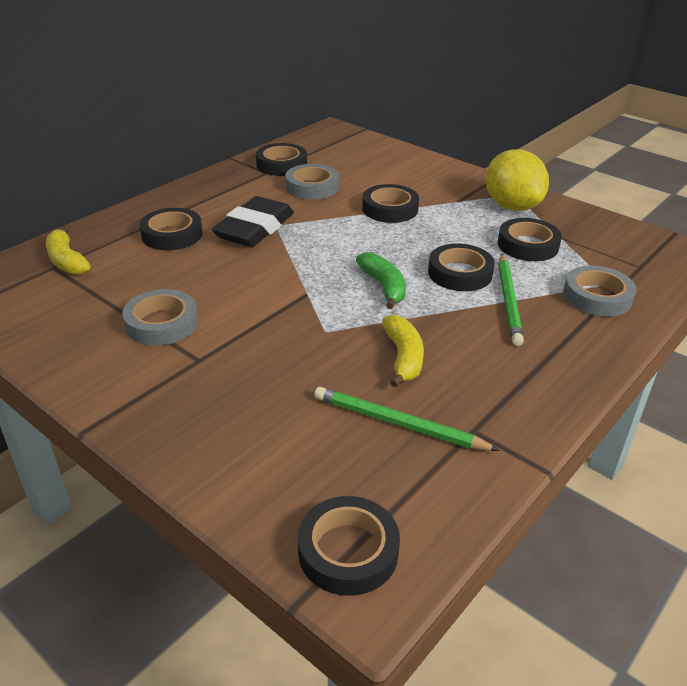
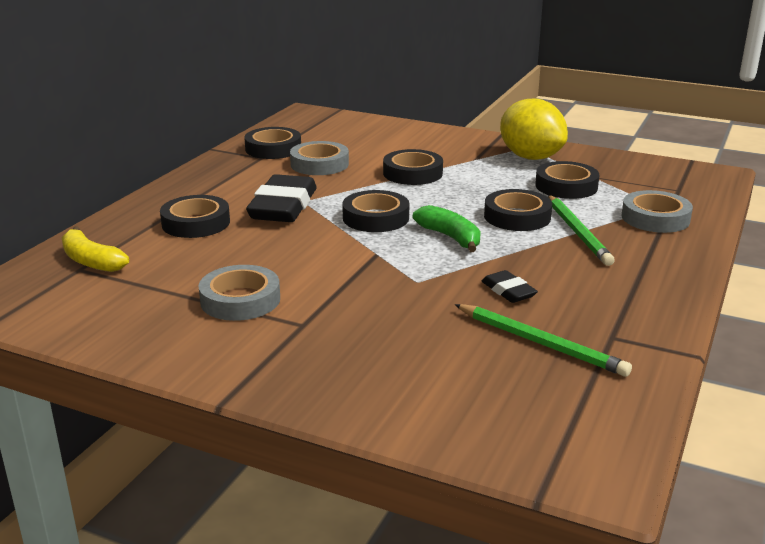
camera: 15 degrees left, 10 degrees down
(348, 551) = (559, 449): black tape -> black tape (375, 218)
(399, 423) = (540, 343): green pencil -> green pencil turned 150 degrees counterclockwise
(403, 357) = (508, 291): yellow banana -> black eraser

